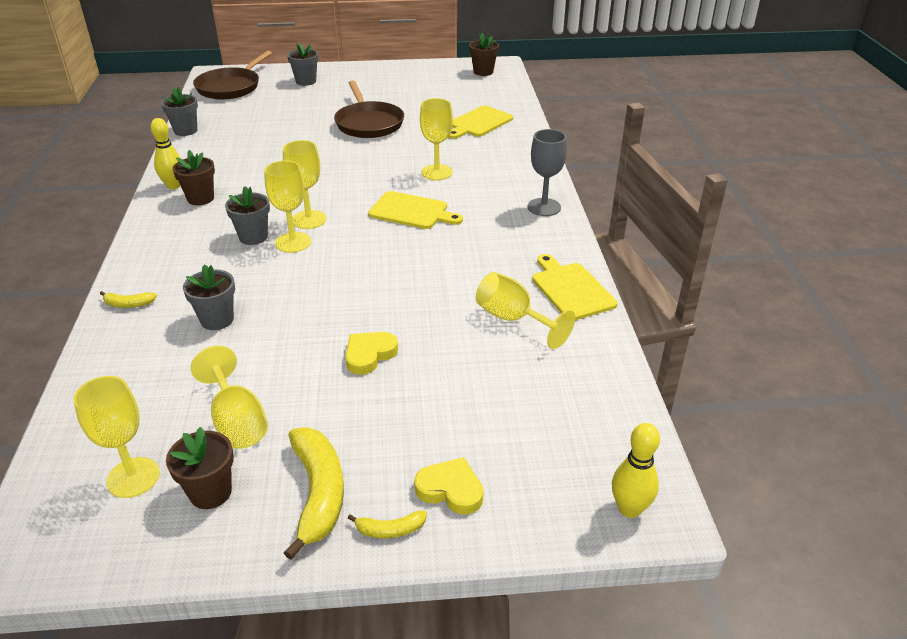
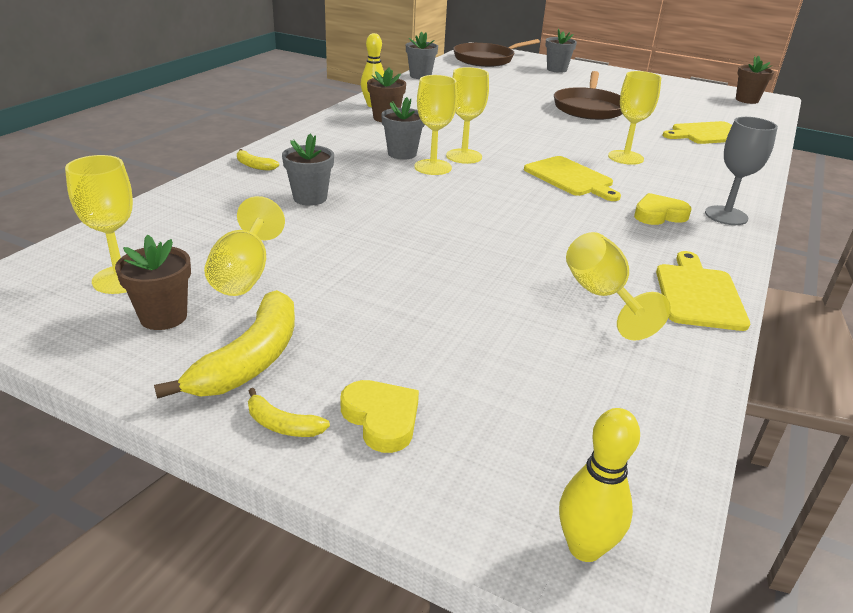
camera: 30 degrees right, 5 degrees down
(369, 355) = (416, 270): yellow heart -> yellow heart (659, 215)

